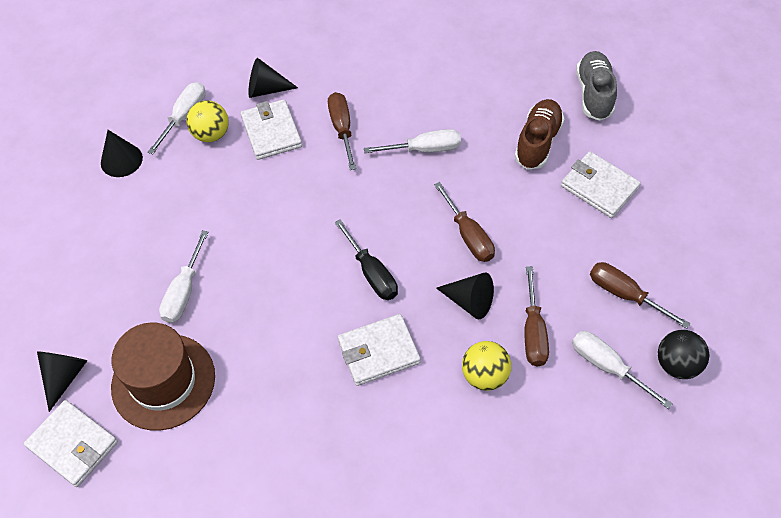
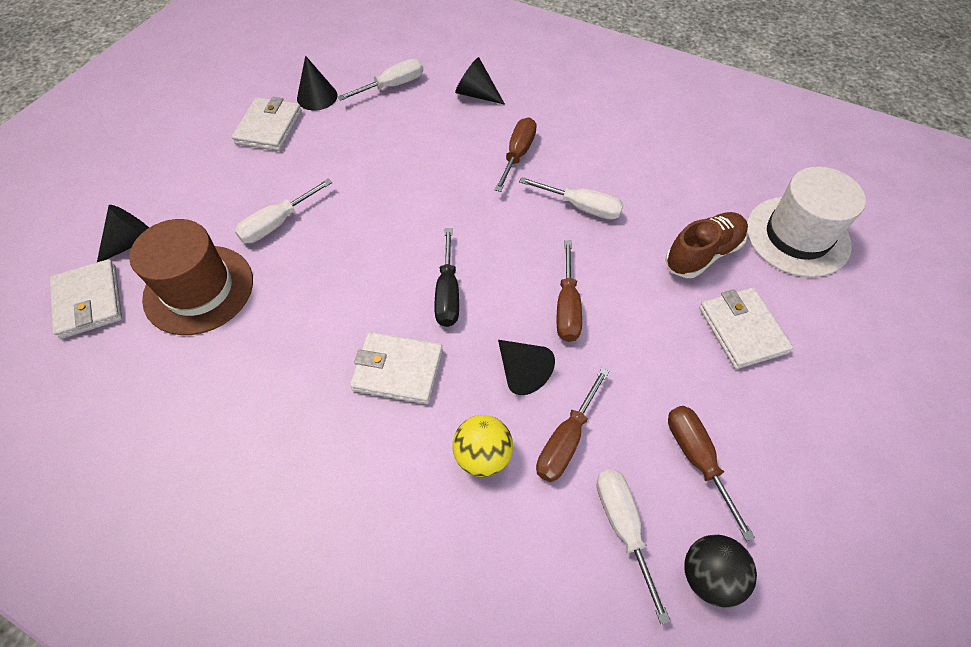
camera: 30 degrees right, 0 degrees up
(211, 134) = (403, 109): yellow ball -> none
(271, 132) = (454, 129): white wallet -> white wallet (269, 127)
(594, 94) = (797, 236): grey shoe -> white hat

